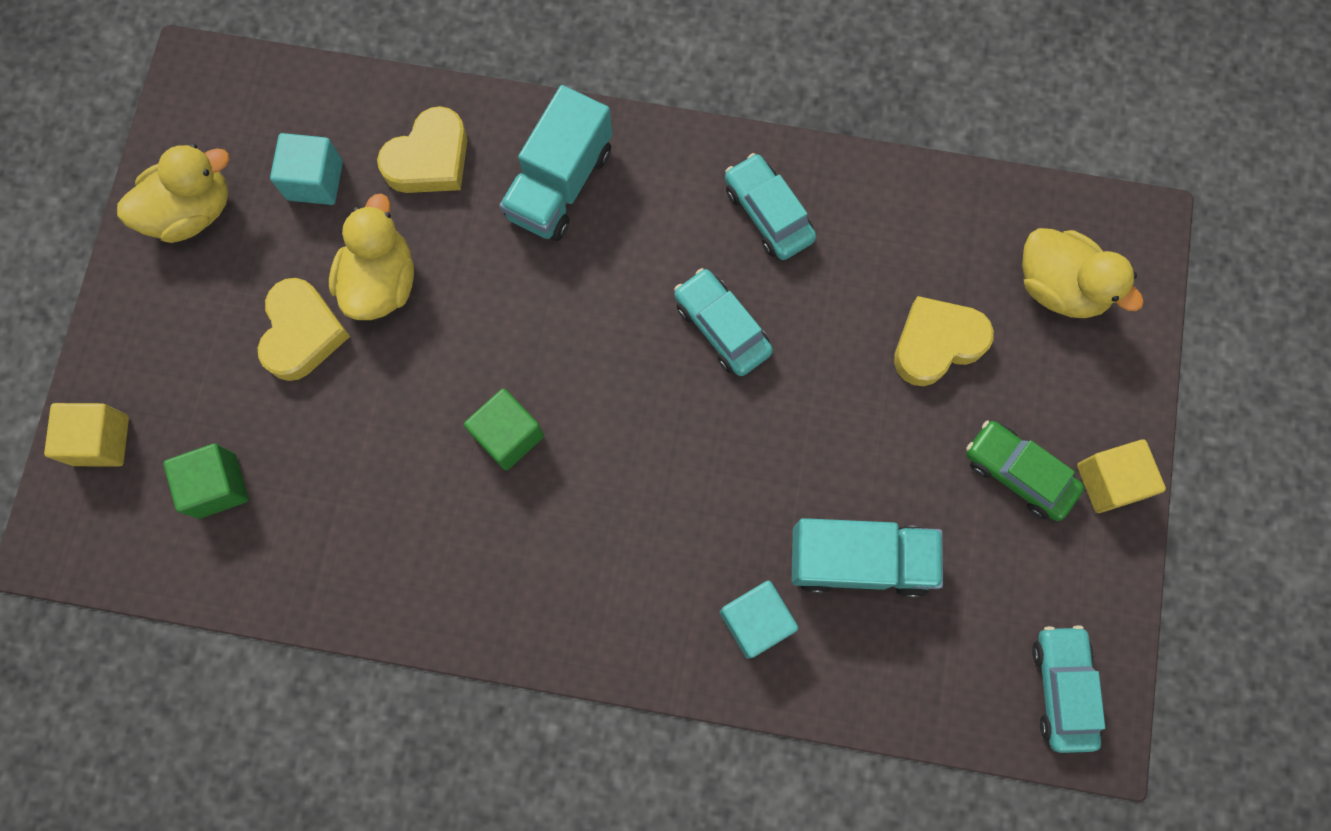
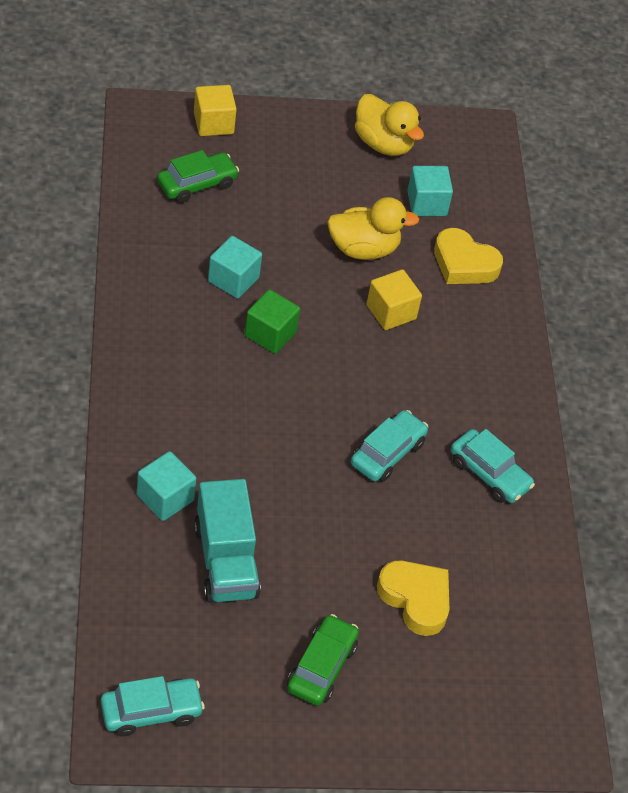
camera: 70 degrees right, 25 degrees down
(217, 486) = (197, 184): green cube -> green car
(302, 333) = (314, 212): yellow heart -> none
(405, 467) = (233, 280): none -> turquoise cube
(560, 184) = (470, 341): turquoise truck -> none
(768, 213) = (489, 474): turquoise car -> turquoise car turned 90 degrees clockwise
(1059, 286) = (491, 686): yellow duck -> none
(1109, 481) = (331, 736): yellow cube -> yellow cube (391, 312)

